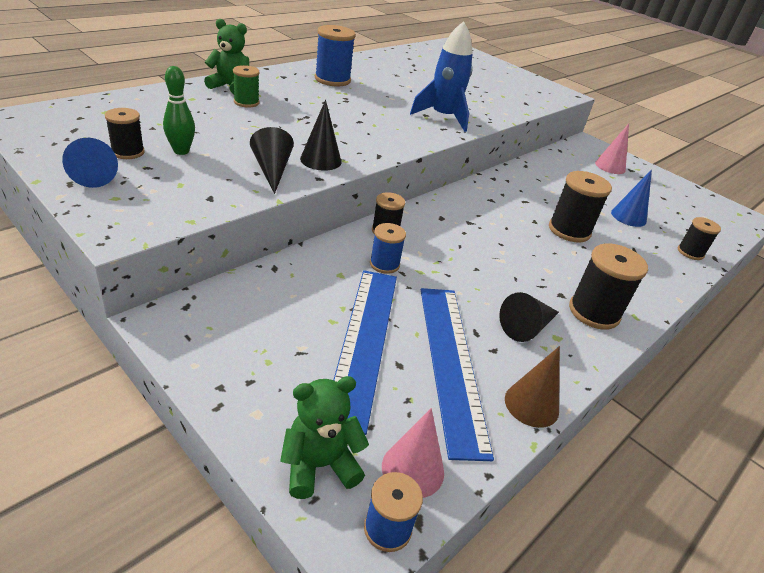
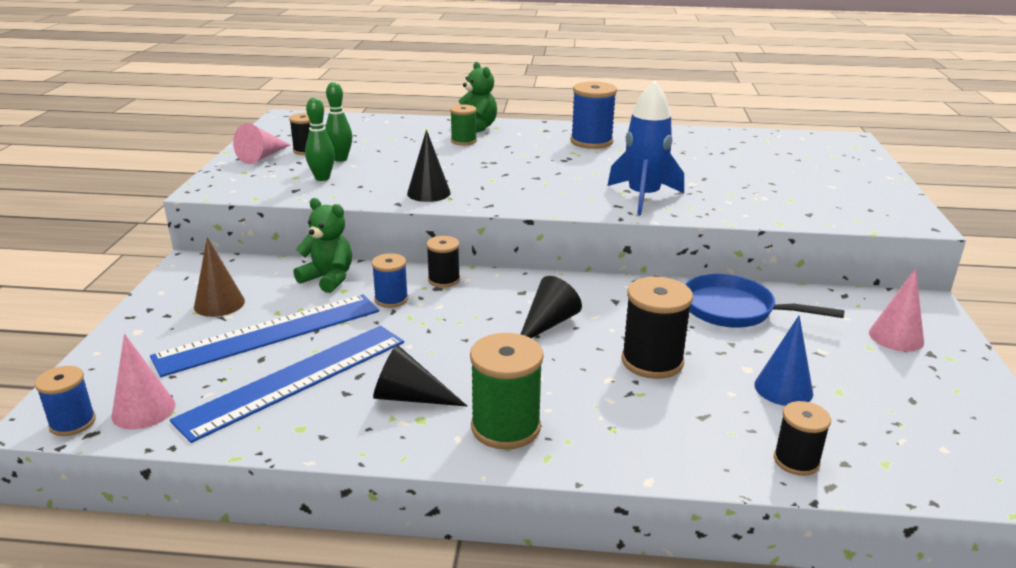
camera: 55 degrees right, 10 degrees down
(95, 173) = (262, 156): blue cone -> pink cone
(208, 176) = (322, 178): none -> green bowling pin
(272, 170) = (374, 188): black cone -> black cone (547, 324)
(320, 465) = (110, 373): green teddy bear -> green teddy bear (328, 279)
(531, 404) = (291, 438): brown cone -> brown cone (219, 304)
(542, 180) = (734, 310): none -> blue pan
(594, 312) = (505, 427): black spool -> green spool

